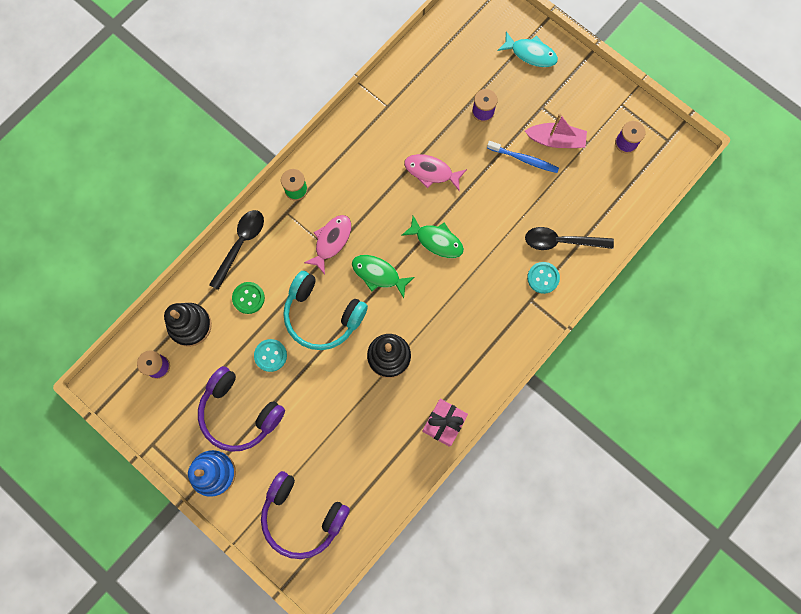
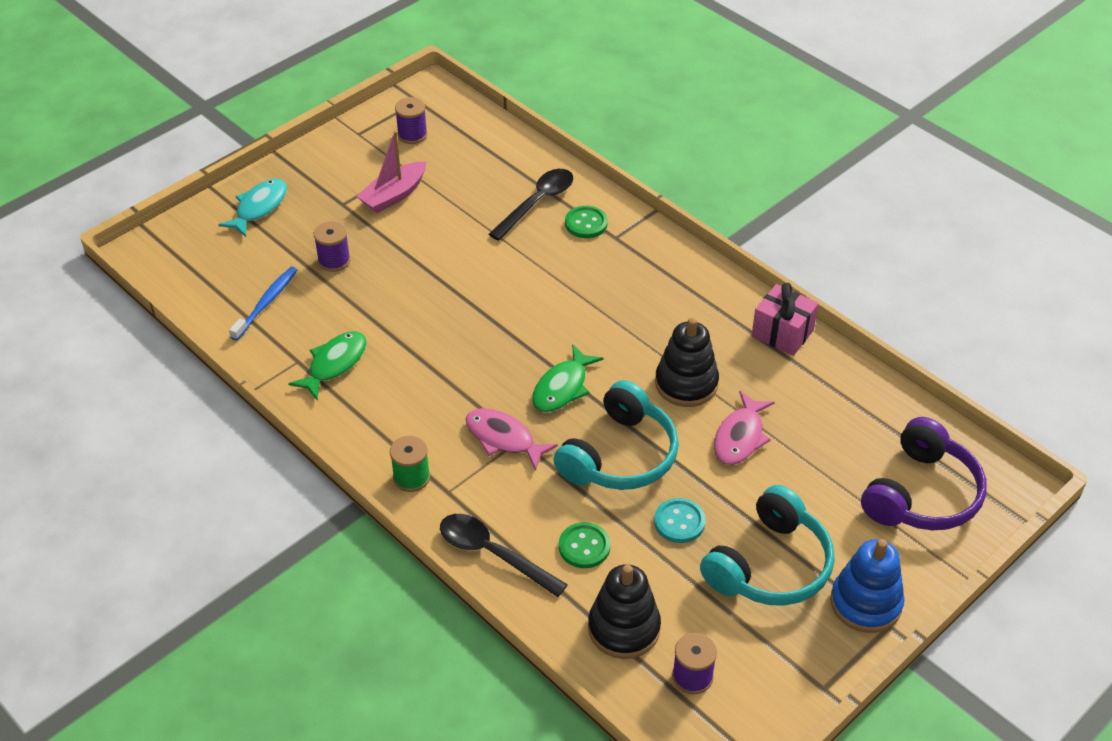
camera: 85 degrees left, 30 degrees down
(239, 413) = (770, 565): purple headphones -> turquoise headphones
(431, 172) = (414, 320): pink fish -> pink fish (740, 437)
(436, 240) = (519, 322): green fish -> green fish (334, 364)
(523, 159) = (414, 227): blue toothbrush -> blue toothbrush (266, 303)
(543, 278) = (586, 223): turquoise button -> green button
(555, 140) = (394, 195): pink boat -> pink boat turned 150 degrees counterclockwise
(561, 241) = (537, 203): black spoon -> black spoon turned 150 degrees counterclockwise

